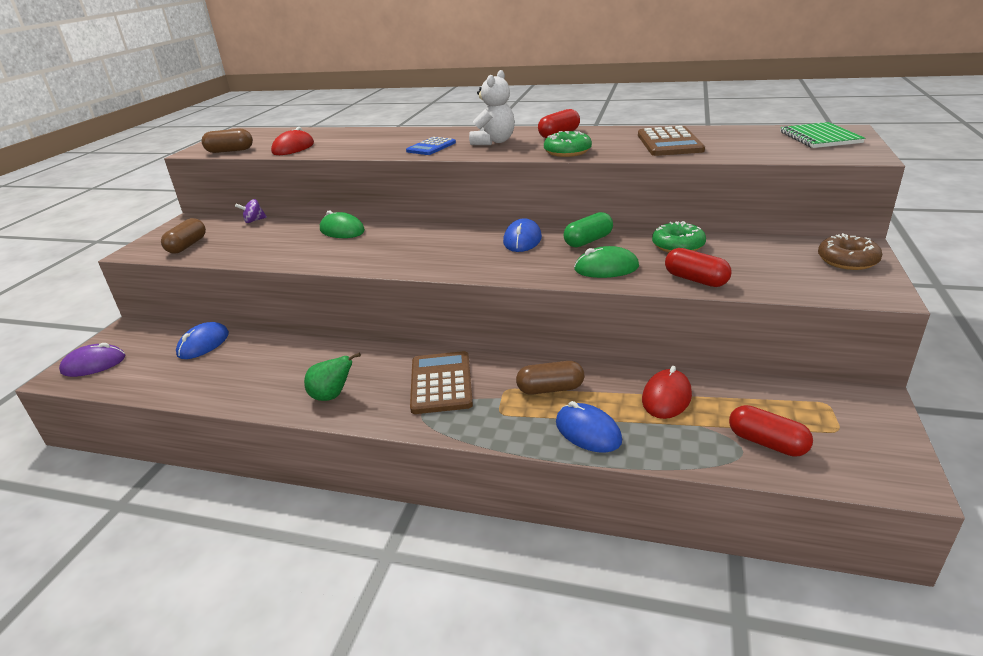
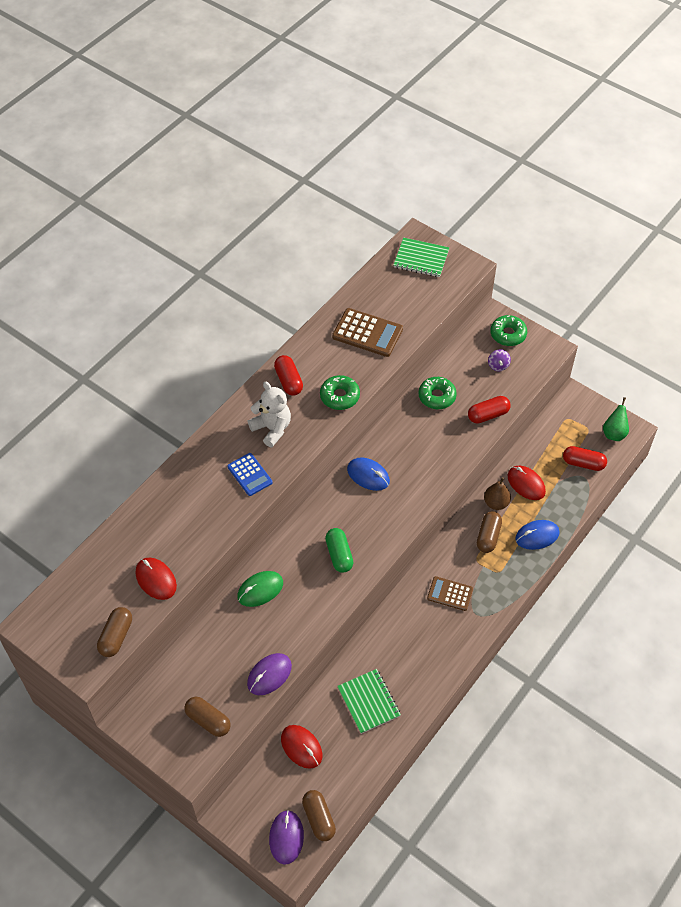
camera: 70 degrees left, 25 degrees up
(113, 377) = (318, 818): none -> brown capsule
(203, 344) = (301, 747): blue mouse -> red mouse
(242, 257) = (269, 675): none -> purple mouse
(254, 221) = (179, 658): purple spinning top -> purple spinning top (498, 366)
(266, 368) = (368, 702): none -> green notebook
(332, 396) = (430, 663): green pear -> green pear (614, 433)
(441, 383) = (450, 594): brown calculator -> brown calculator, size x0.64
(588, 241) = (396, 439): green capsule -> green capsule (339, 555)
(606, 268) = (444, 449): green mouse -> none
(609, 381) = (496, 503): none -> brown pear
(767, 443) = (583, 463): red capsule -> red capsule turned 45 degrees clockwise
(847, 260) = (508, 334): brown donut -> green donut

